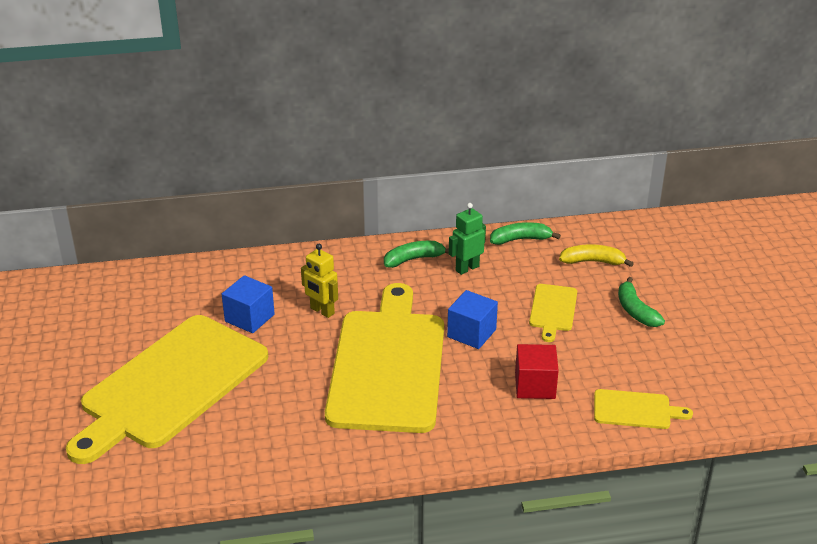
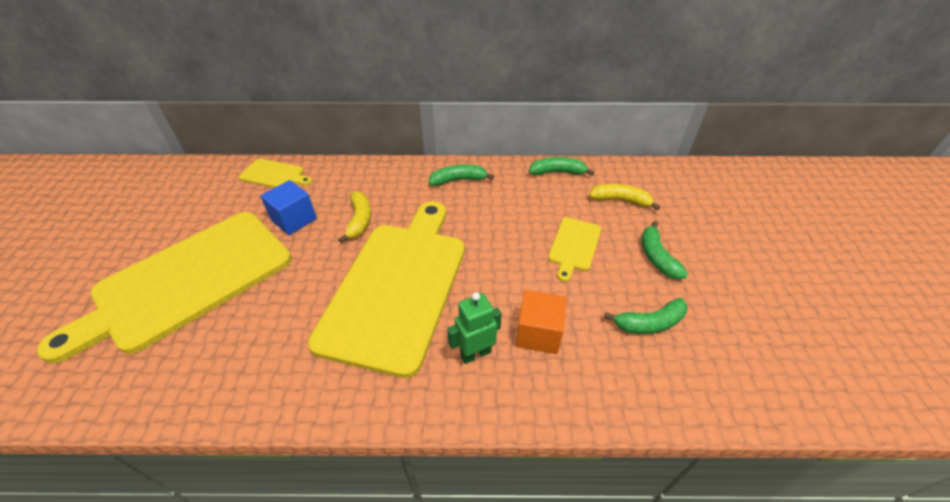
camera: 10 degrees right, 10 degrees up
(322, 311) = (359, 220): yellow robot -> yellow banana
(467, 268) = (503, 194): green robot -> green robot (475, 353)
(471, 333) = (489, 261): blue cube -> none
(535, 386) = (538, 333): red cube -> orange cube
(634, 366) = (649, 323): none -> green banana
(635, 410) = (645, 383): yellow cutting board -> yellow cutting board (274, 175)

